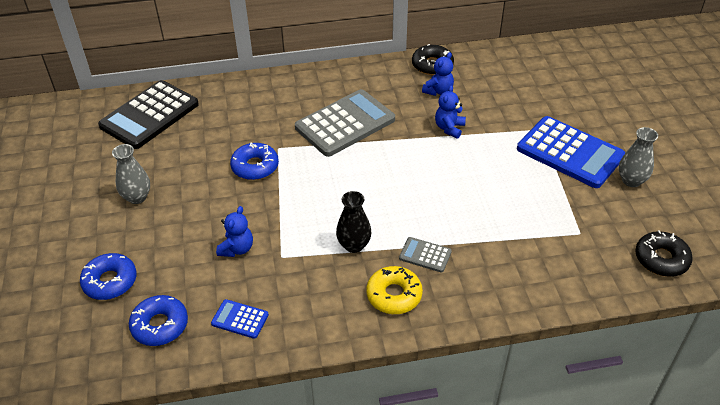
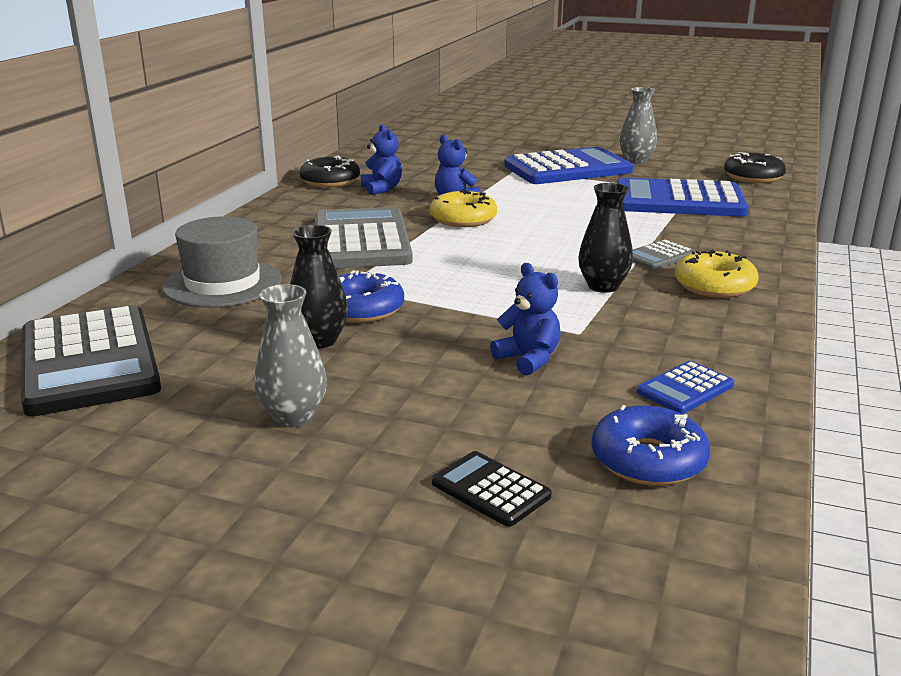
camera: 60 degrees left, 20 degrees down
(110, 281) = (490, 489): blue donut -> black calculator
(211, 170) = (319, 341): none -> black vase
(251, 107) = (222, 283): none -> grey hat
(416, 146) = (463, 219): none -> yellow donut
(552, 232) = (679, 200): none -> blue calculator

